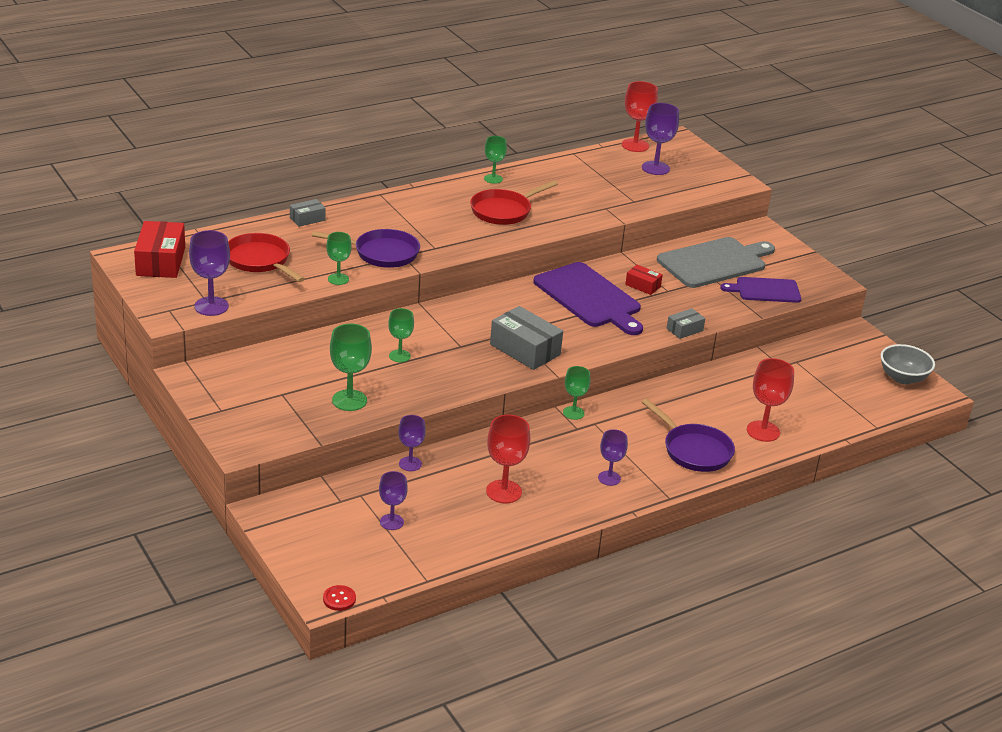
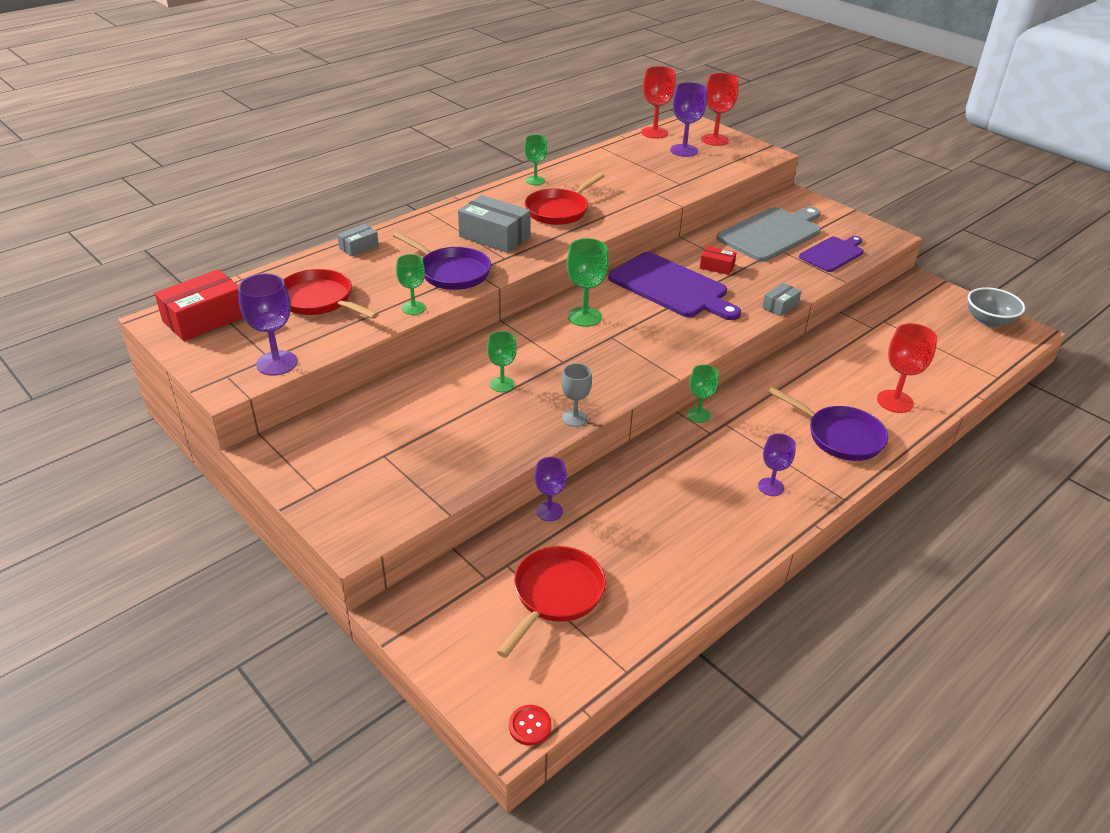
camera: 10 degrees left, 5 degrees up
(160, 261) = (205, 318): red box -> red box turned 60 degrees clockwise
(349, 400) = (464, 449): green goblet -> green goblet (584, 317)
(382, 253) = (451, 272): purple pan -> purple pan turned 45 degrees clockwise
(391, 522) = (555, 595): purple goblet -> red pan
(451, 392) = (574, 418): none -> grey goblet
(504, 491) = (666, 527): red goblet -> red goblet (715, 140)
(525, 349) = (632, 354): grey box -> grey box (494, 236)
(765, 290) = (833, 253): purple cutting board -> purple cutting board turned 150 degrees clockwise

